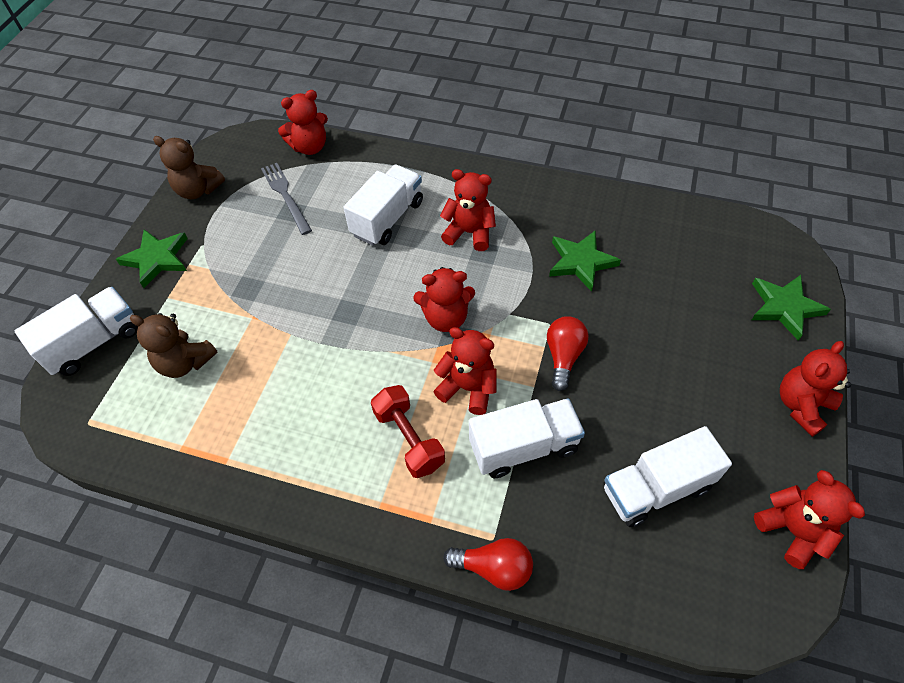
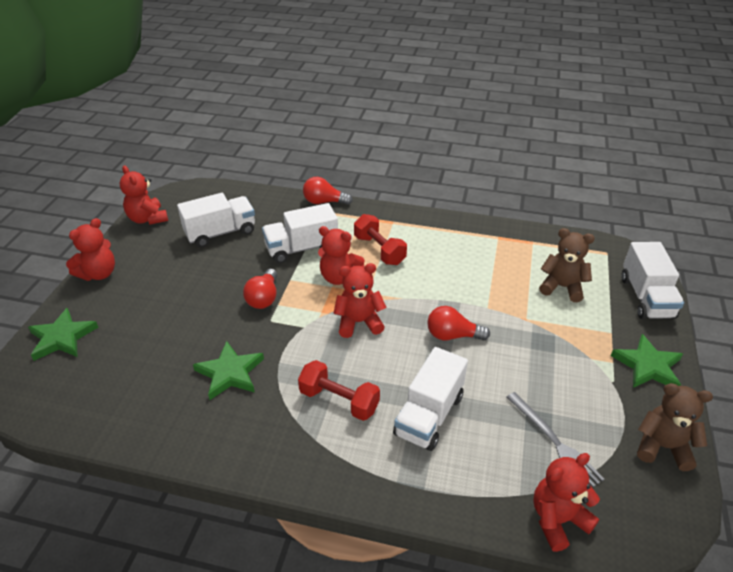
camera: 175 degrees right, 15 degrees down
(93, 343) = (646, 297): white truck -> white truck turned 45 degrees counterclockwise
(343, 298) = (452, 335): none -> red light bulb
(469, 233) = (339, 400): red teddy bear -> red dumbbell

